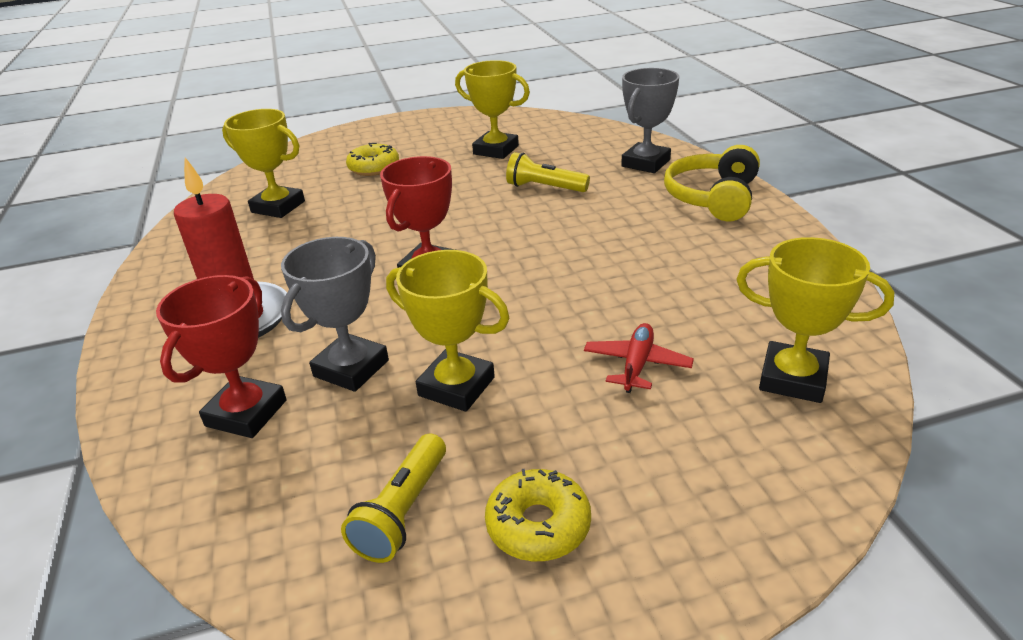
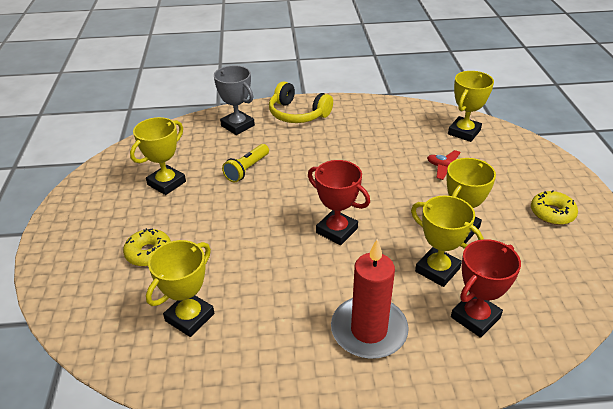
camera: 80 degrees left, 5 degrees up
(246, 413) = (475, 317): red trophy -> red trophy turned 75 degrees counterclockwise
(351, 368) = (437, 270): grey trophy -> yellow trophy
(403, 511) = (548, 253): yellow flashlight -> none

